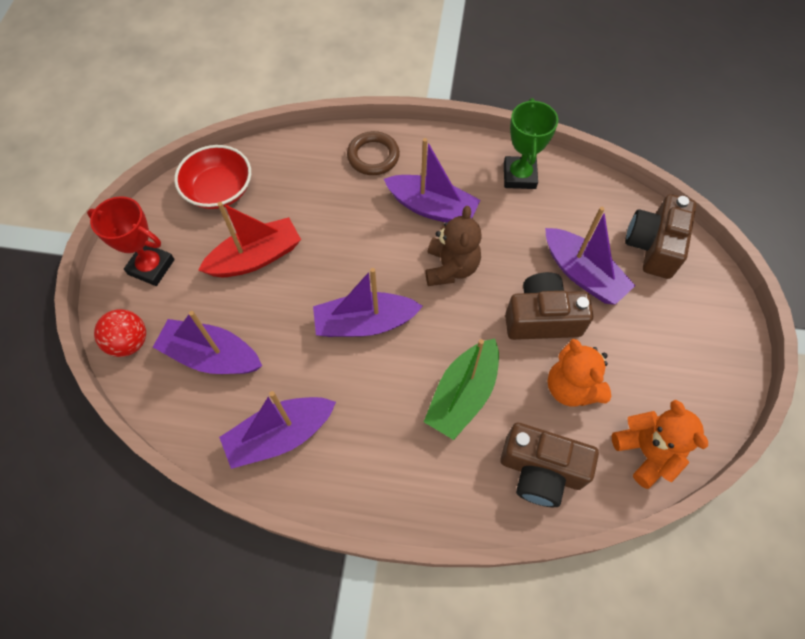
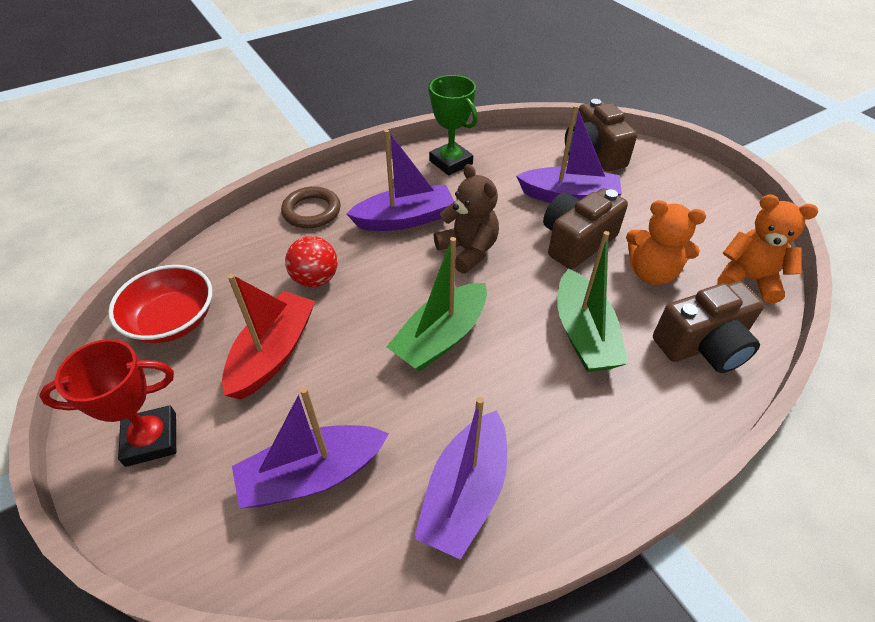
camera: 40 degrees left, 15 degrees down
(129, 342) = (192, 536): red ball -> red ball (315, 279)
(365, 323) = (441, 337): purple boat -> green boat

